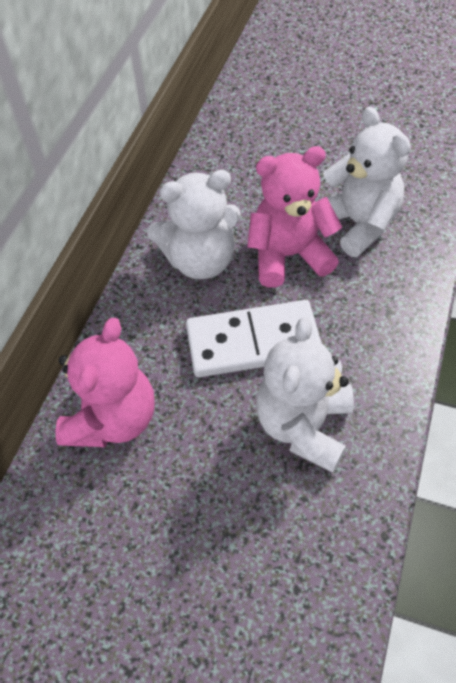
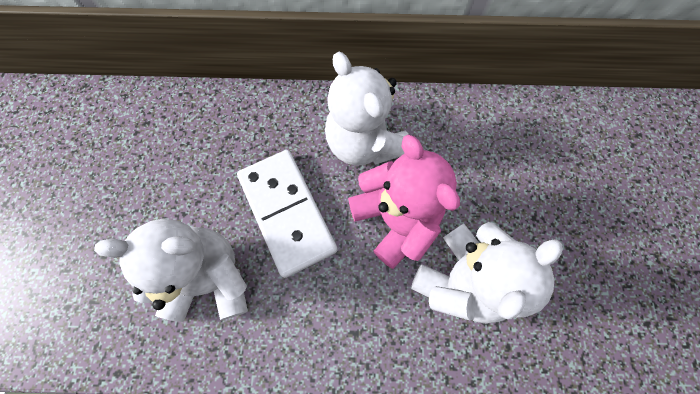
camera: 70 degrees right, 15 degrees up
(113, 419) = (192, 128): pink teddy bear -> none

